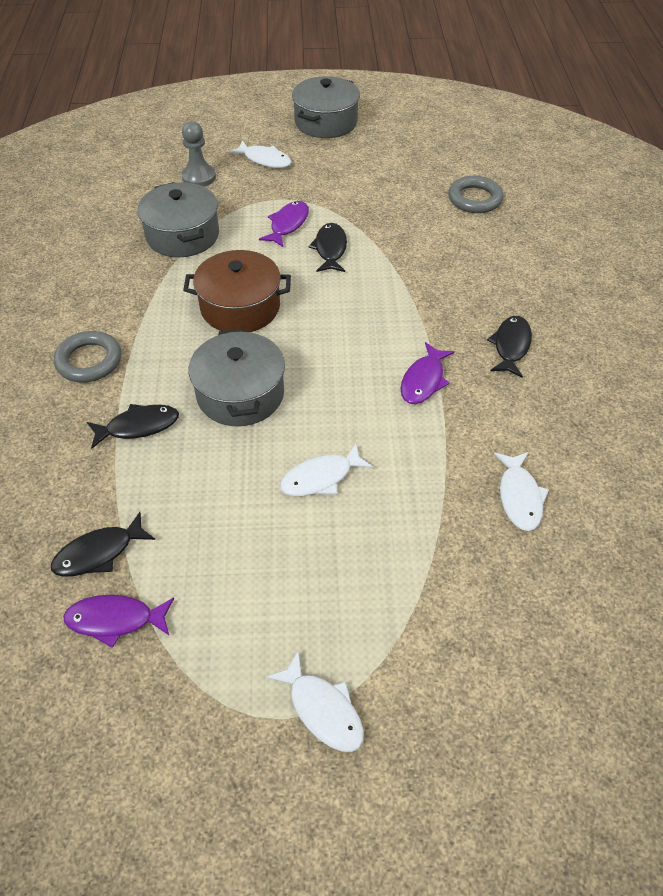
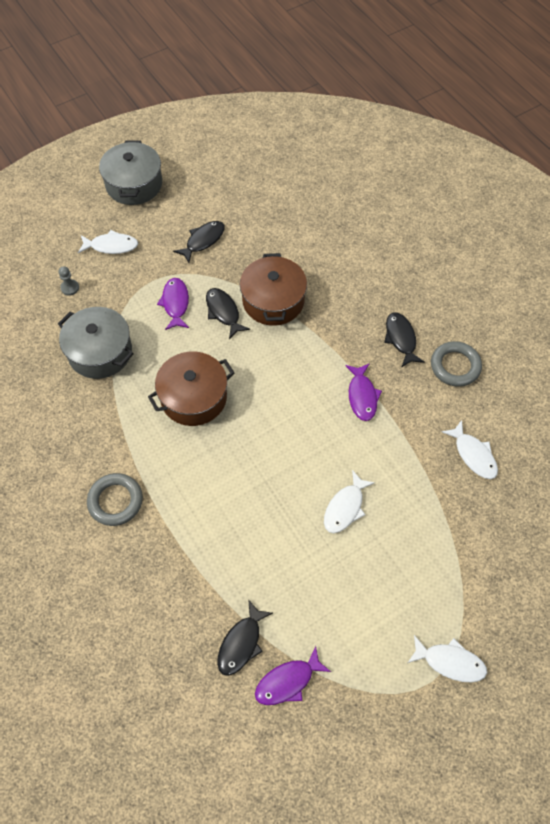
camera: 30 degrees left, 10 degrees up
(138, 426) = (194, 535): black fish -> black fish (203, 241)
(199, 177) = (70, 288): grey pawn -> grey pawn, size x0.59
(240, 394) = (247, 471): grey pot -> none
(390, 259) = (273, 301): none -> brown pot
(475, 199) = (298, 215): grey ring -> grey ring (455, 366)

